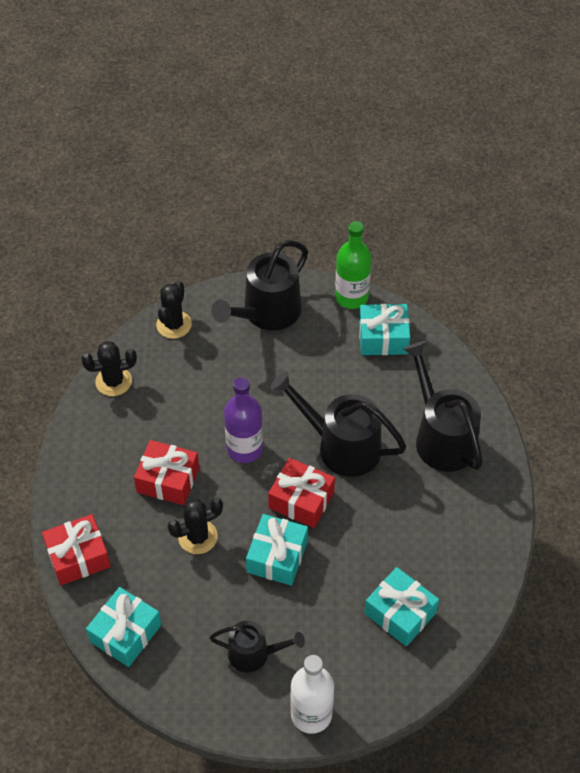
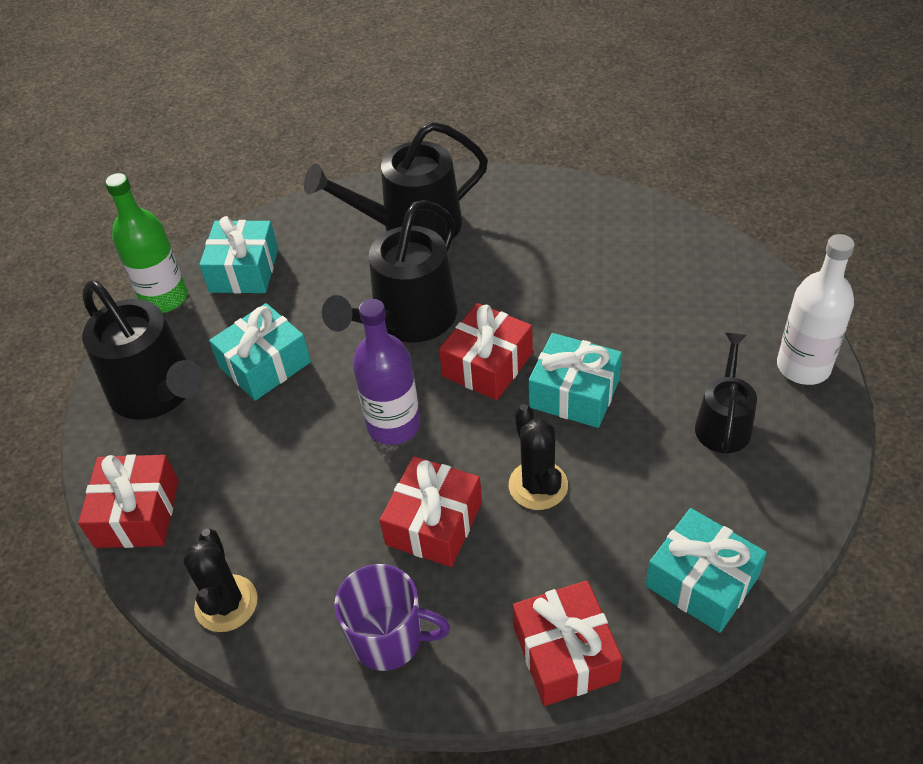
camera: 80 degrees left, 5 degrees down
(90, 465) = (389, 639): none -> purple mug
(174, 325) = (137, 513): black cactus -> red gift
(400, 613) = (657, 277): turquoise gift -> turquoise gift (265, 364)

